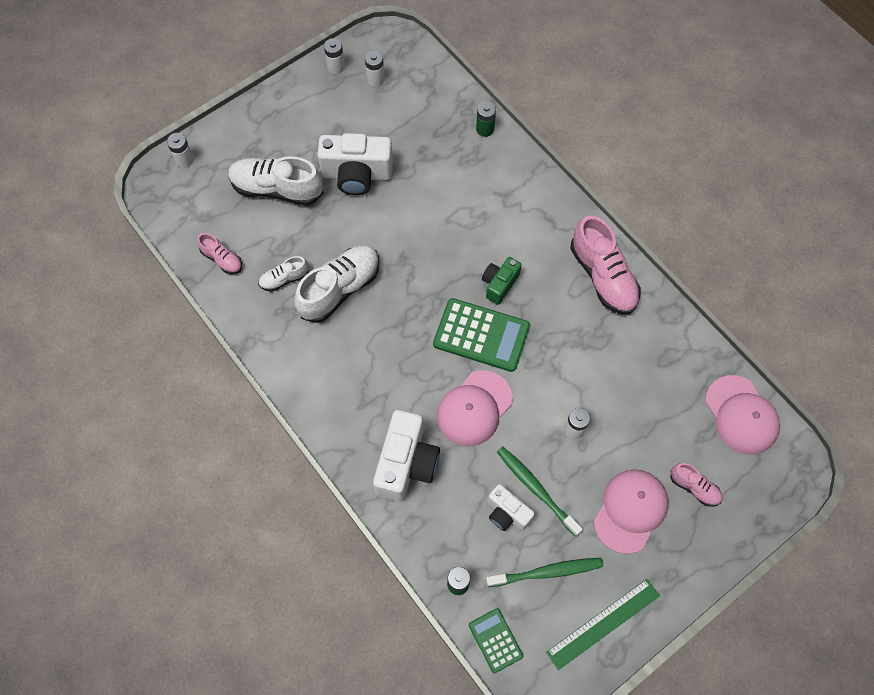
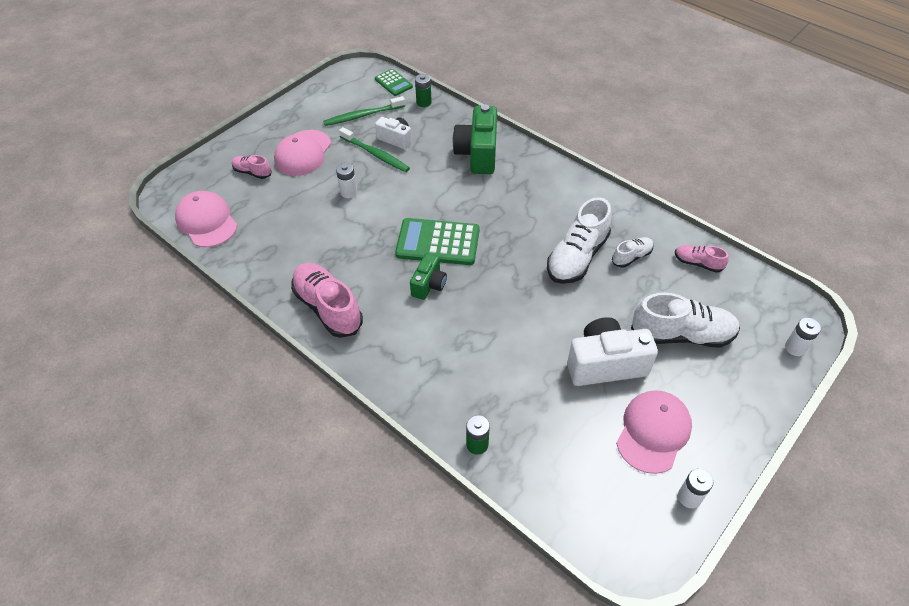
camera: 170 degrees right, 15 degrees down
(375, 79) = (632, 488): white battery -> none
(406, 464) = (478, 154): white camera -> green camera
(474, 408) = (433, 193): pink cap -> pink cap (653, 432)
(603, 624) = (322, 99): green ruler -> none

